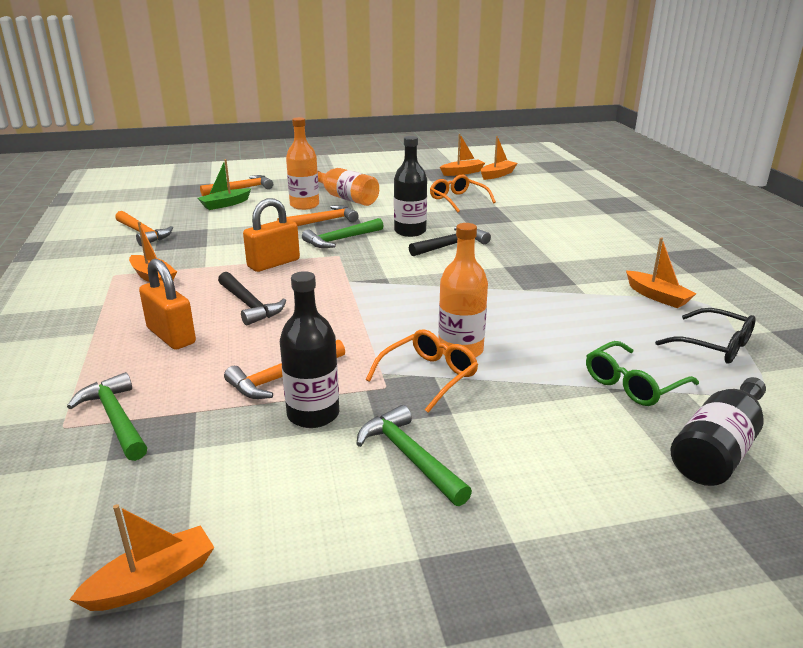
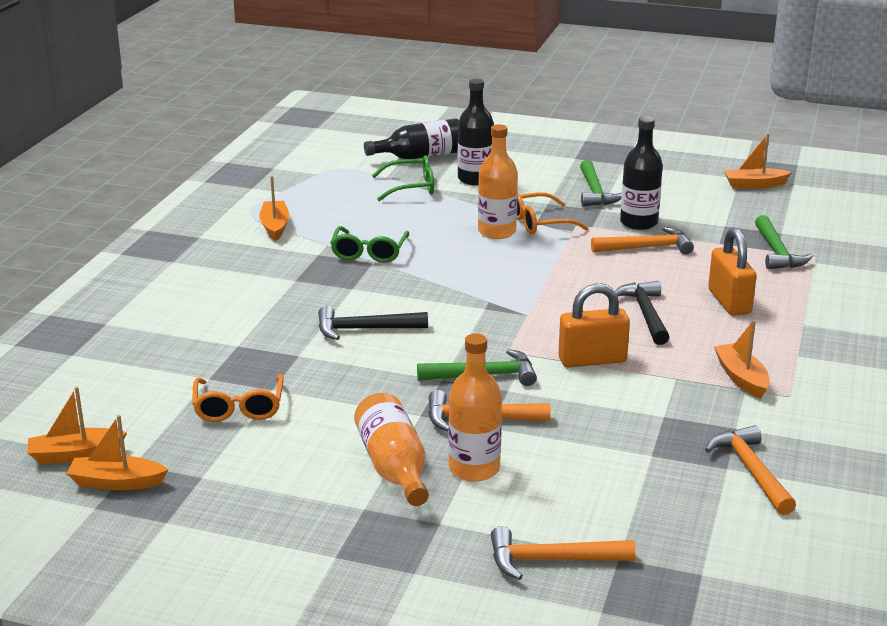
camera: 150 degrees left, 0 degrees up
(225, 204) = (601, 514): green boat -> none
(410, 231) = (384, 364): black bottle -> black bottle (475, 179)
(540, 296) = (369, 252): none -> green glasses
(714, 346) = (313, 190): black glasses -> none

